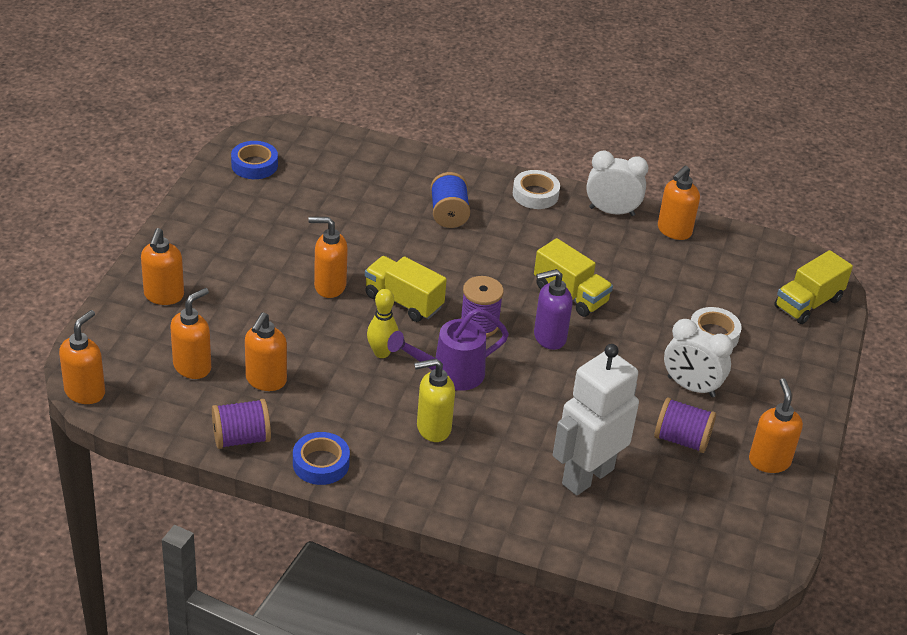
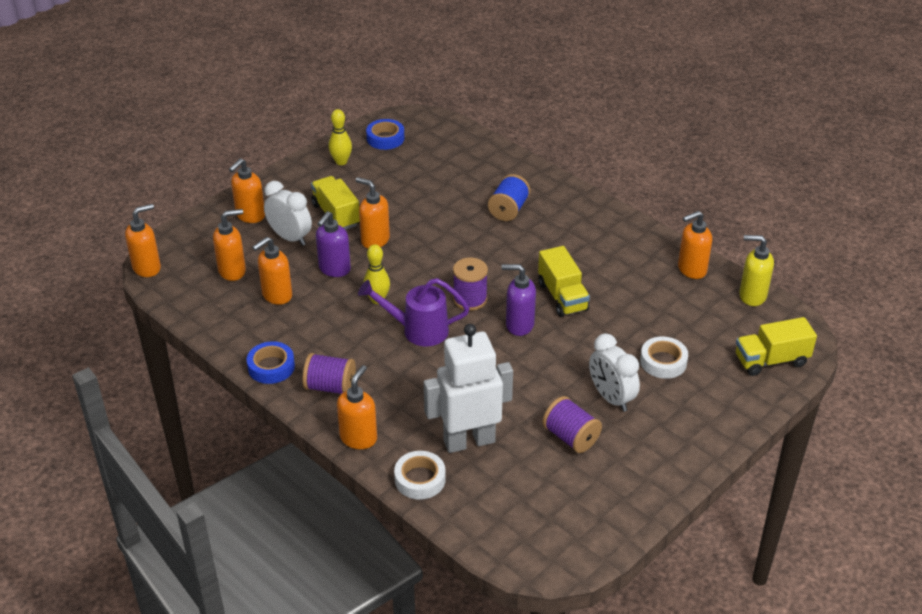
camera: 30 degrees right, 0 degrees up
(223, 204) = (341, 162): none -> yellow bowling pin
(241, 438) = (228, 331): purple spool -> purple spool (330, 387)
(308, 332) = (334, 269): none -> purple soap dispenser
(403, 301) = (423, 266): yellow truck -> yellow truck (336, 215)
(433, 428) = (374, 367): yellow soap dispenser -> yellow soap dispenser (752, 296)
(535, 194) = (592, 212): white tape -> white tape (420, 479)
(612, 211) = (647, 241): white clock -> white clock (290, 238)
(769, 461) = (635, 478): orange soap dispenser -> orange soap dispenser (359, 438)

